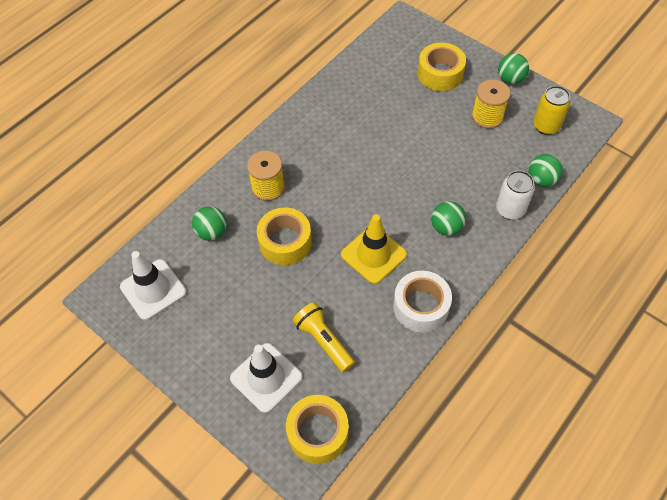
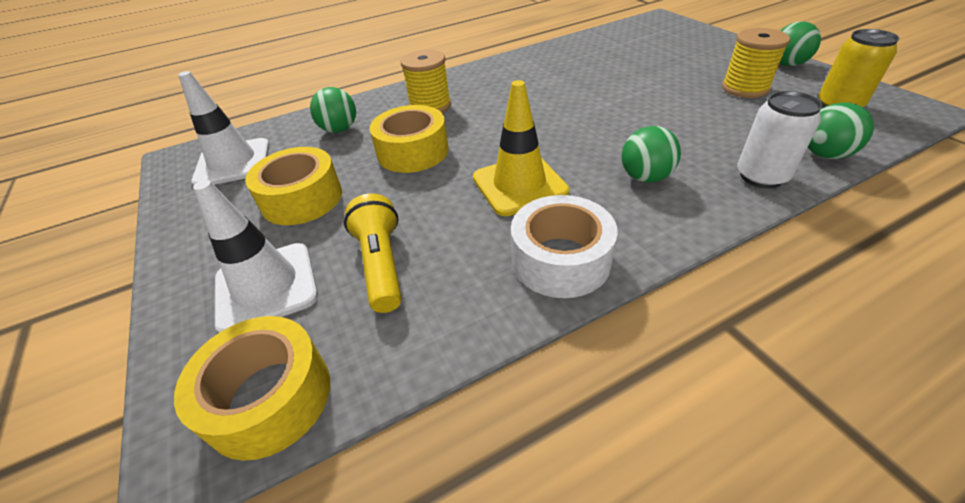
camera: 25 degrees right, 15 degrees down
(440, 74) = (689, 52): yellow tape -> yellow tape (302, 199)

